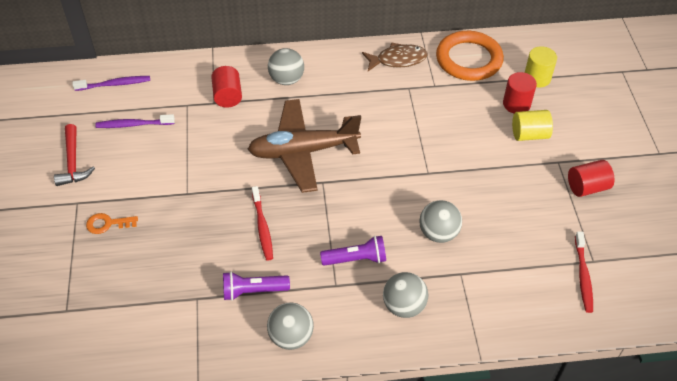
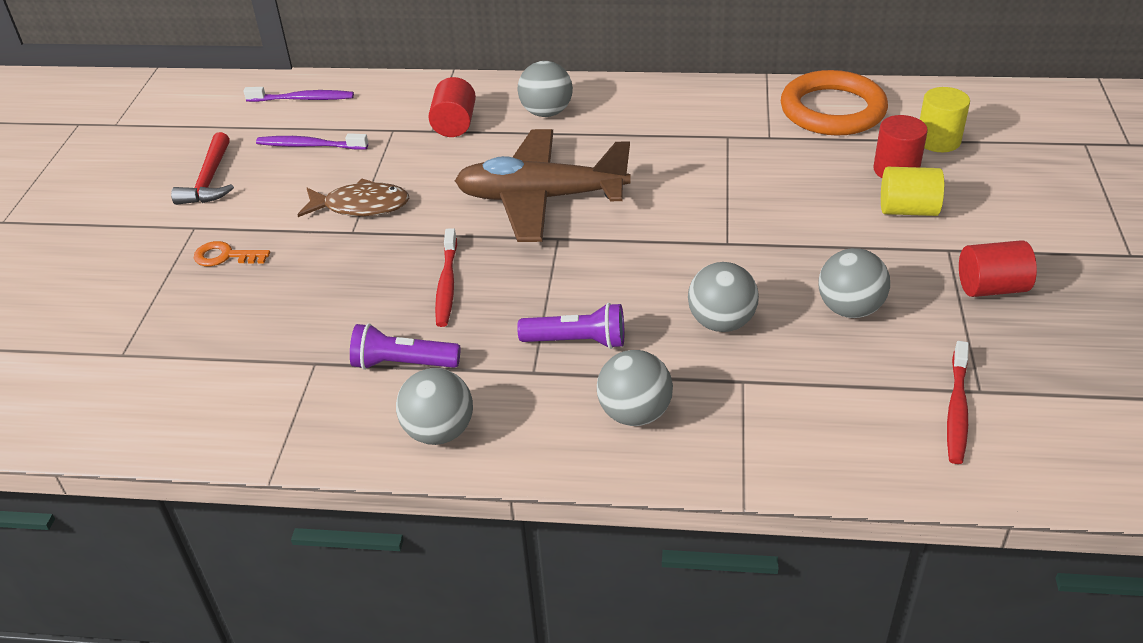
camera: 15 degrees right, 10 degrees down
(398, 60) = (721, 102): brown fish -> brown fish (361, 206)
(510, 213) = (849, 309): none -> grey ball

